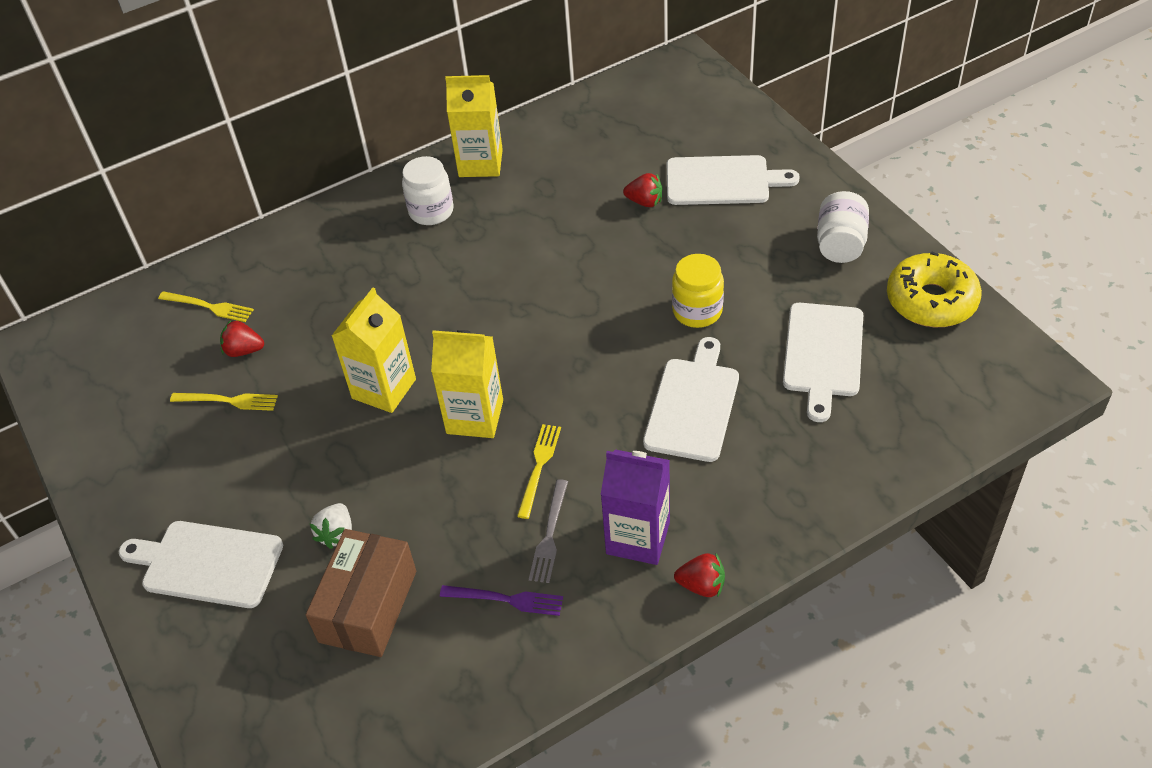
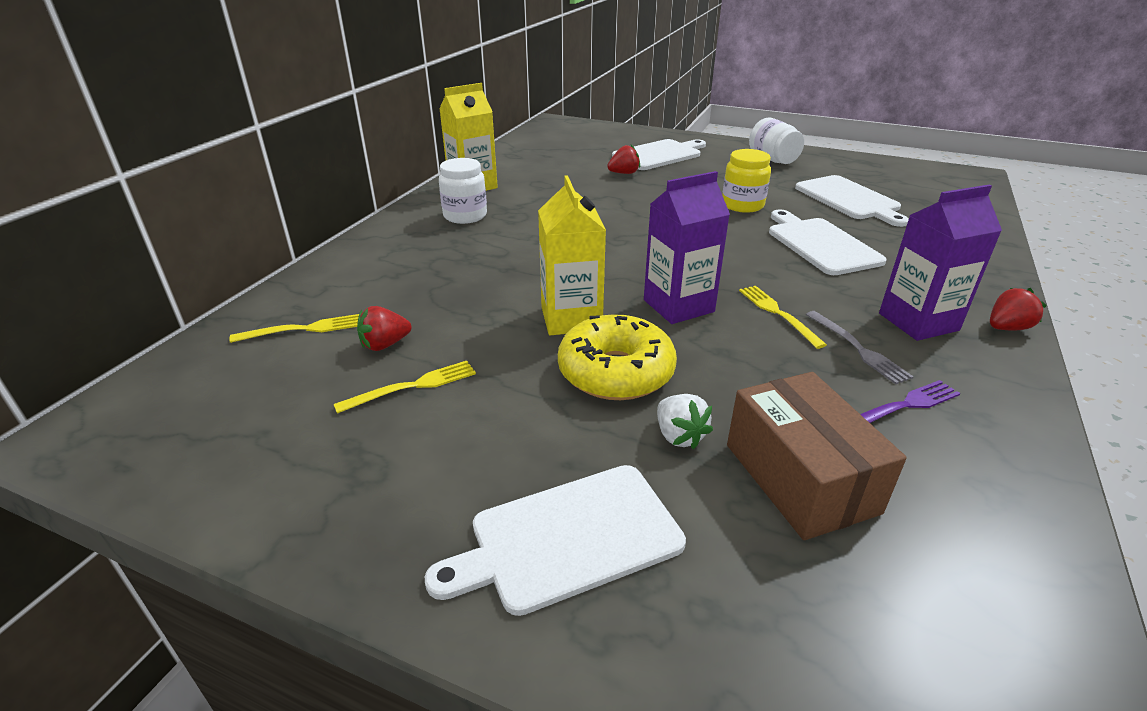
camera: 40 degrees left, 15 degrees down
(475, 417) = (678, 306): yellow carton -> purple carton
(931, 301) = (861, 165): yellow donut -> yellow donut (616, 372)

